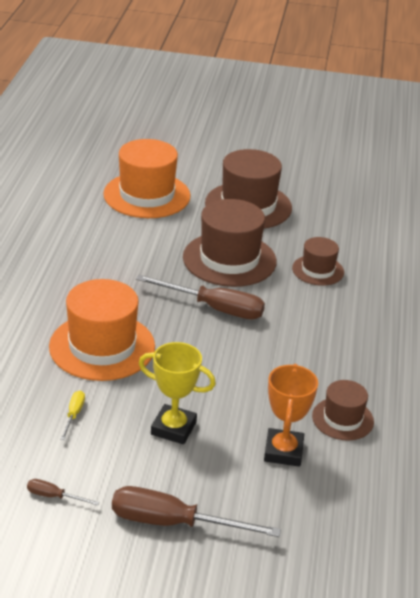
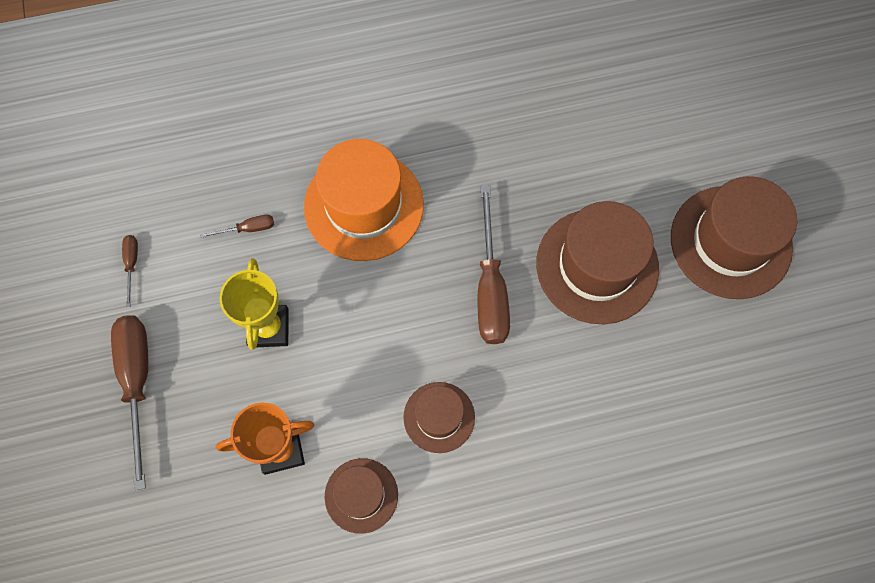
camera: 70 degrees right, 35 degrees up
(74, 415) = (247, 229): yellow screwdriver -> brown screwdriver
(147, 195) = (677, 121): orange hat -> none
(318, 270) = (635, 375): brown hat -> brown hat (439, 417)

